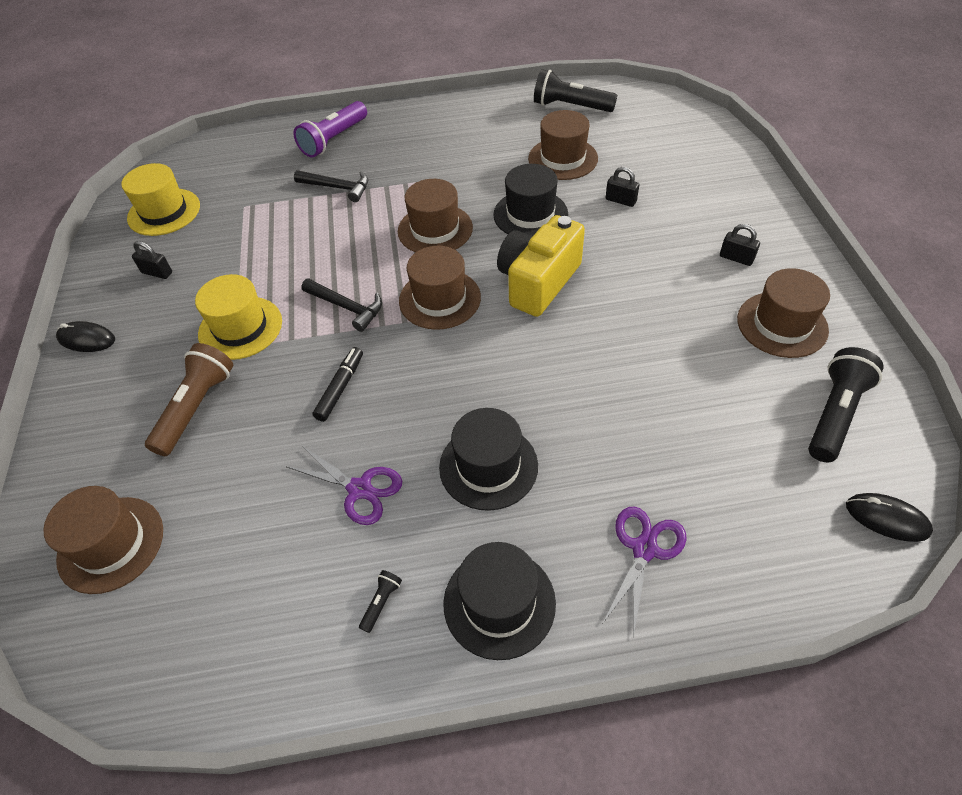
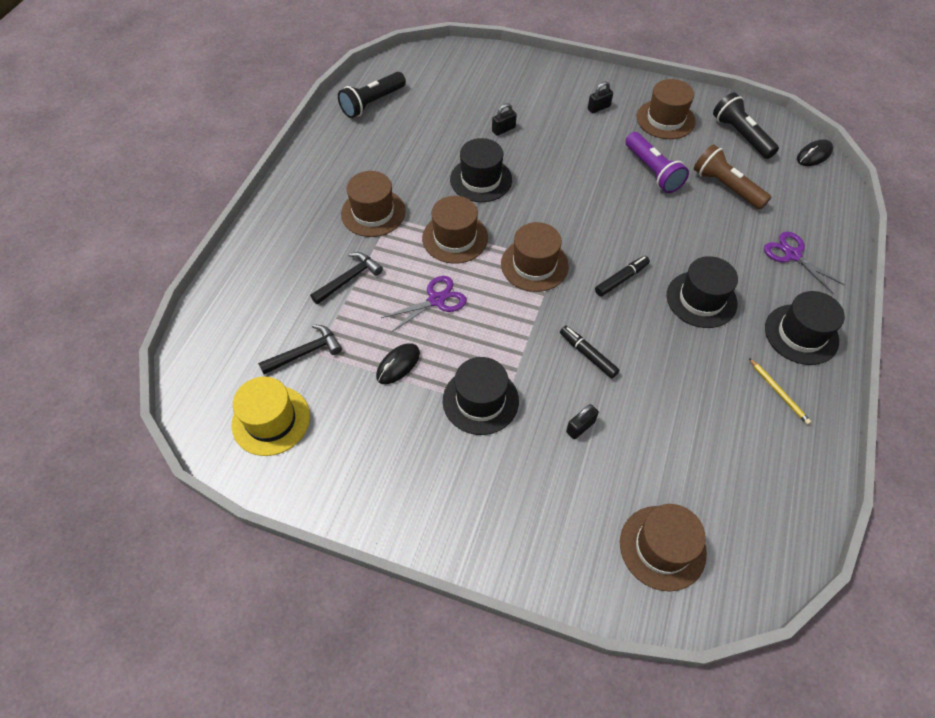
camera: 65 degrees left, 5 degrees up
(87, 339) = (415, 525): black mouse -> black mouse (398, 365)
(157, 273) = (361, 447): black padlock -> black padlock (580, 427)
(196, 407) = (553, 455): brown flashlight -> brown flashlight (726, 187)
(240, 328) = (480, 400): yellow hat -> black hat
(334, 139) = (275, 258): purple flashlight -> purple flashlight (652, 171)
(347, 307) = (505, 322): black hammer -> black hammer (305, 352)
(359, 489) = (686, 374): purple scissors -> purple scissors (436, 300)
(381, 602) = (778, 392): black flashlight -> yellow pencil
(468, 378) = (621, 279): none -> black marker
(538, 282) = (554, 206): yellow camera -> none
(563, 158) = (432, 135): brown hat -> brown hat (373, 212)

